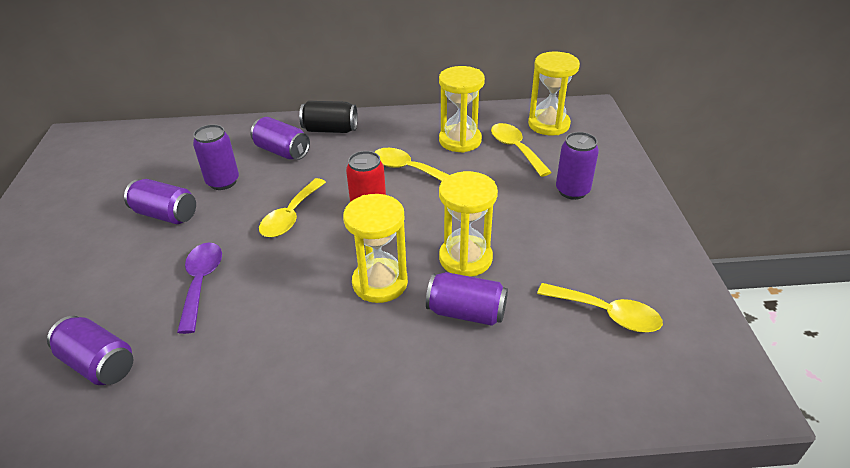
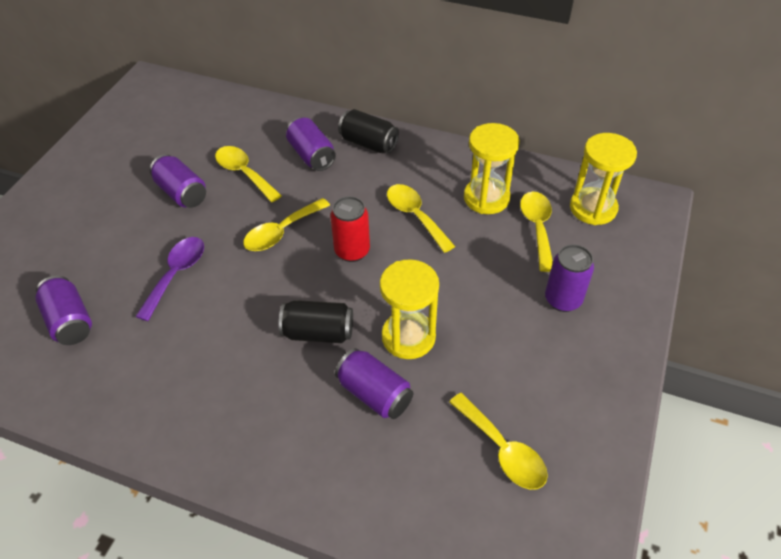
camera: 25 degrees right, 10 degrees up
(223, 182) = (244, 173): purple can -> yellow spoon
(380, 283) = (318, 332): yellow hourglass -> black can

